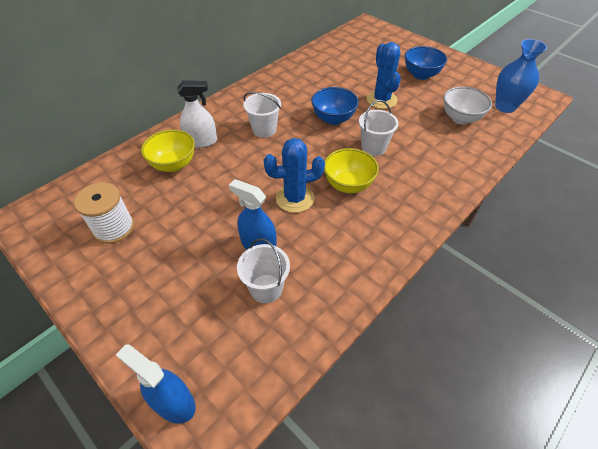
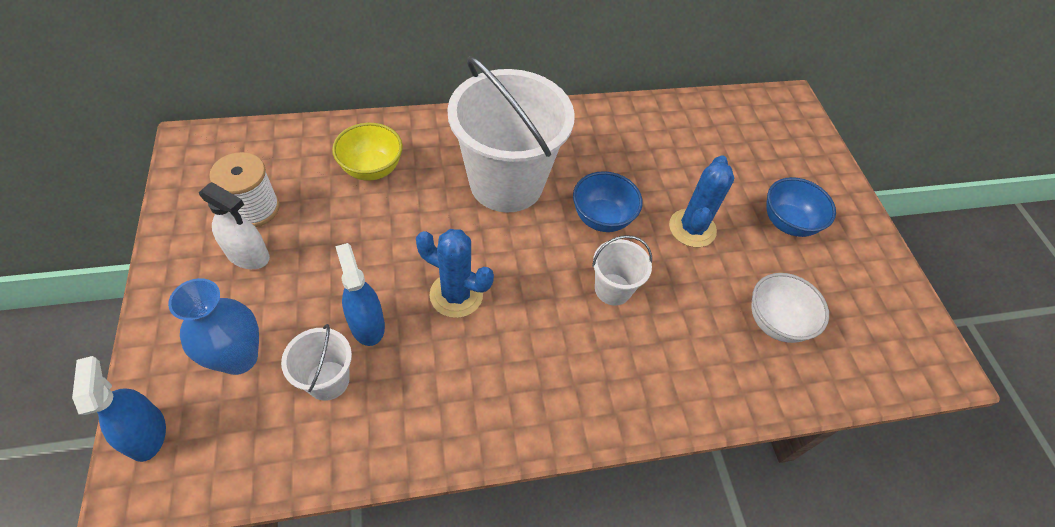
camera: 30 degrees right, 5 degrees up
(201, 141) = (425, 156): white spray bottle -> white spray bottle (248, 255)
(264, 130) = (506, 183): white bucket -> white bucket, size x2.21
(348, 185) = (532, 318): yellow bowl -> none
(505, 106) = (864, 346): blue vase -> blue vase (239, 357)

